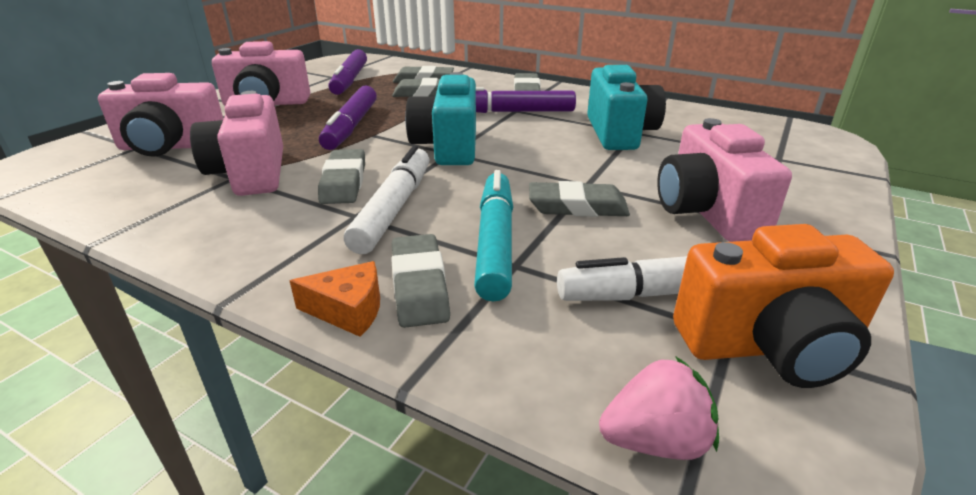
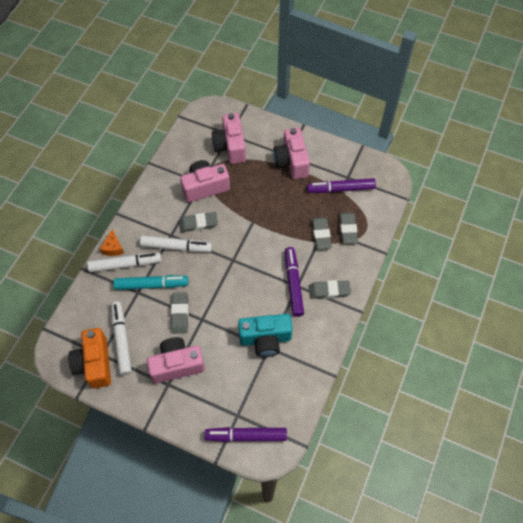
camera: 85 degrees right, 30 degrees up
(351, 126) = (262, 210): purple marker -> purple marker (246, 436)
(419, 285) = (125, 264): grey eraser -> white marker
(448, 146) = (239, 258): turquoise camera -> none
(655, 441) = (62, 326): pink strawberry -> none

